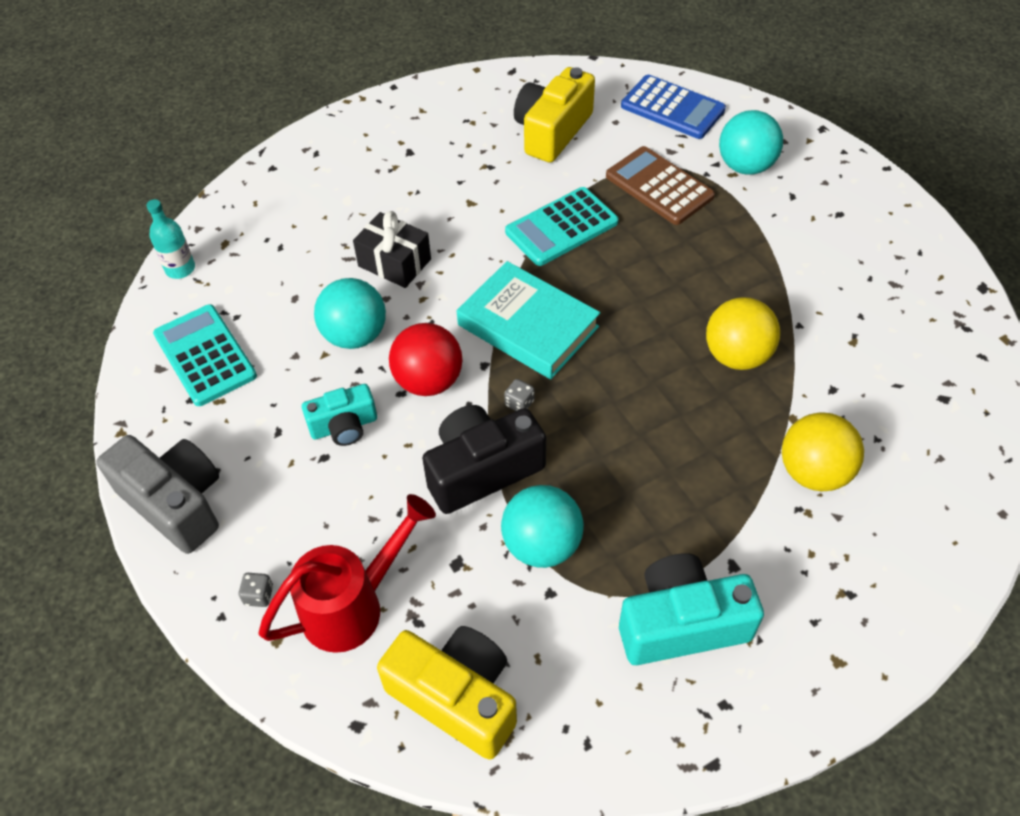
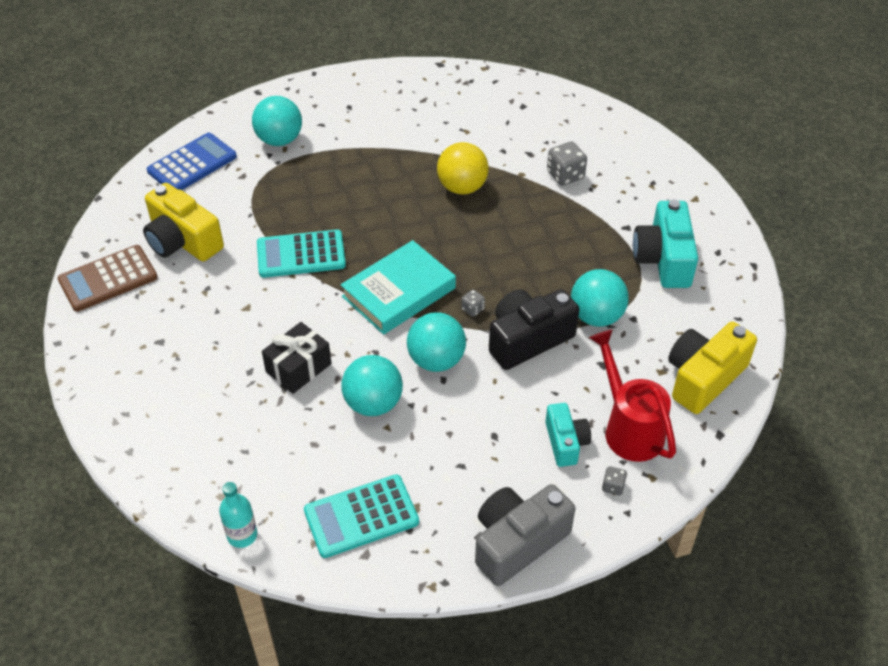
camera: 80 degrees left, 5 degrees down
(344, 426) = (467, 419): turquoise camera -> turquoise camera (565, 442)
(428, 381) = (436, 360): red ball -> turquoise ball
(482, 470) = (528, 339): black camera -> black camera turned 75 degrees clockwise
(562, 227) = (301, 255): turquoise calculator -> turquoise calculator turned 105 degrees clockwise
(659, 186) = (280, 190): brown calculator -> brown calculator (108, 279)
(813, 472) = (565, 175): yellow ball -> grey dice

